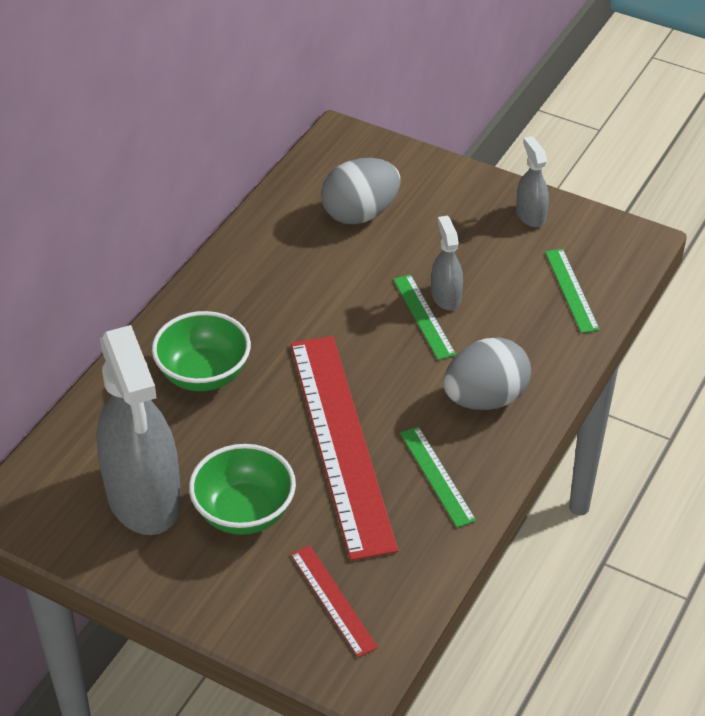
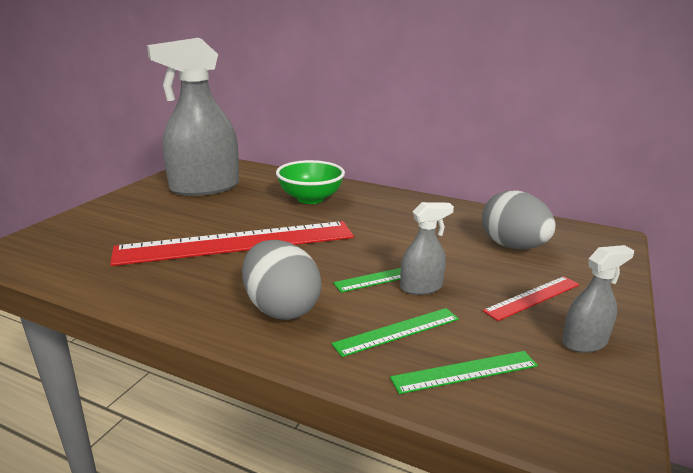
camera: 85 degrees right, 20 degrees down
(244, 512) = (179, 213): green bowl -> none
(333, 600) = (80, 243): red ruler -> red ruler (533, 297)
(437, 476) = (187, 283): green ruler -> green ruler (397, 331)

